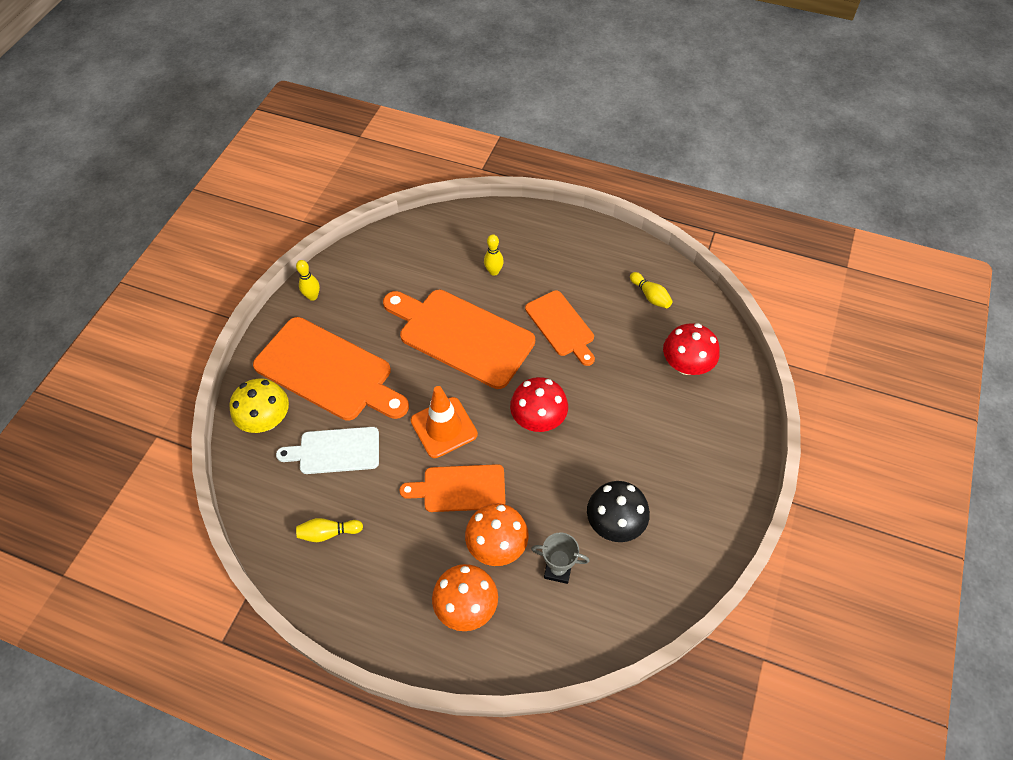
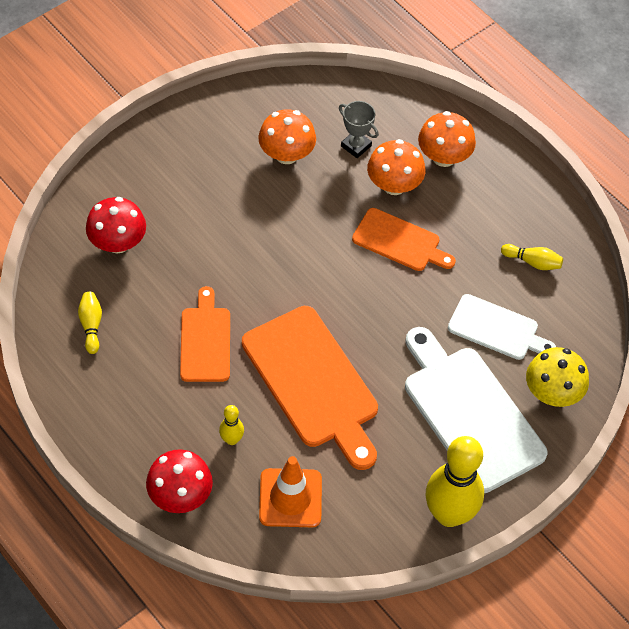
camera: 155 degrees left, 0 degrees up
(312, 296) = (449, 514): yellow bowling pin -> yellow bowling pin, size x2.26
(328, 371) = (470, 413): orange cutting board -> white cutting board
(444, 427) = (384, 300): orange traffic cone -> orange traffic cone (290, 498)
(538, 419) = (292, 264): red mushroom -> red mushroom (180, 495)
(615, 523) = (286, 154): black mushroom -> orange mushroom

